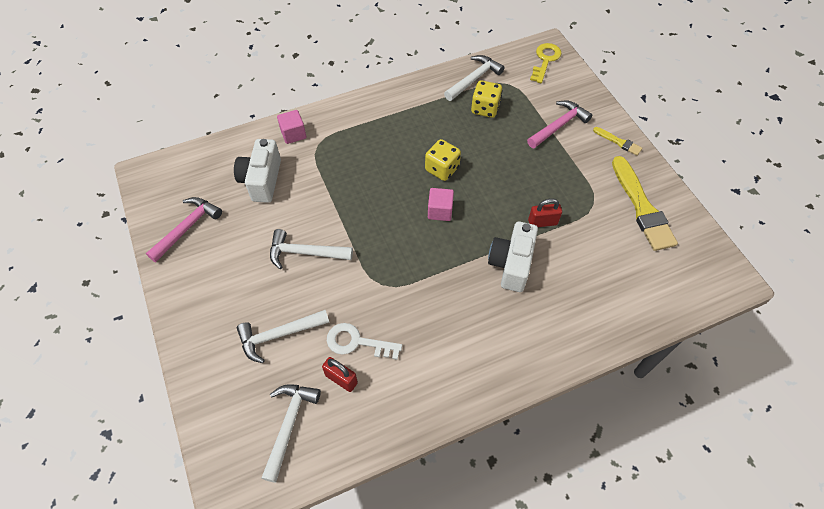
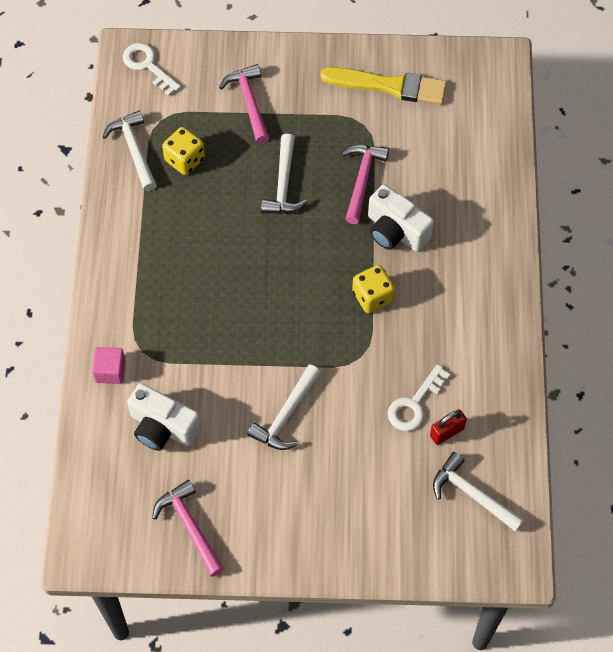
camera: 65 degrees left, 5 degrees up
(279, 335) = (373, 473): white hammer -> white hammer (283, 184)
(440, 211) = (300, 266): pink cube -> none
(442, 169) = (246, 240): yellow dice -> yellow dice (372, 297)
(542, 222) = (362, 180): red padlock -> pink hammer
(545, 60) = (147, 66): yellow key -> white key
(618, 142) = (301, 60): yellow brush -> none

